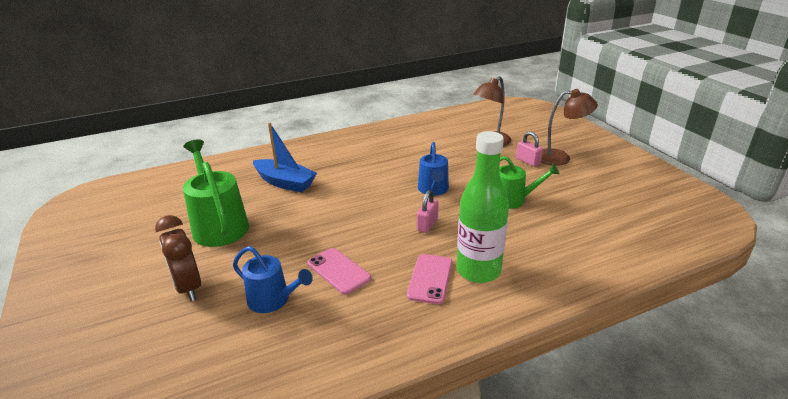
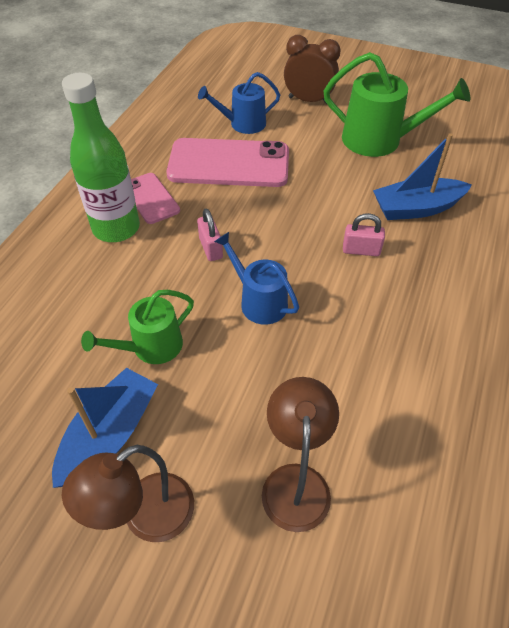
camera: 135 degrees right, 20 degrees up
(338, 271) = (229, 164): pink phone -> pink phone, size x1.85
(528, 161) = (191, 461): pink padlock -> pink padlock (361, 250)
(560, 182) = (110, 435): none -> blue boat

